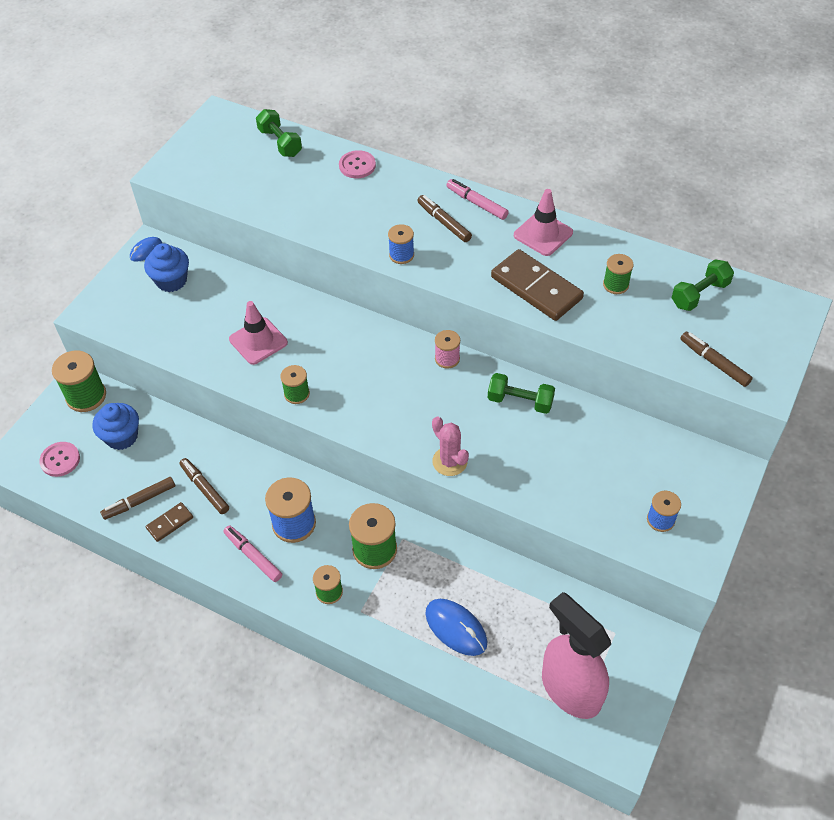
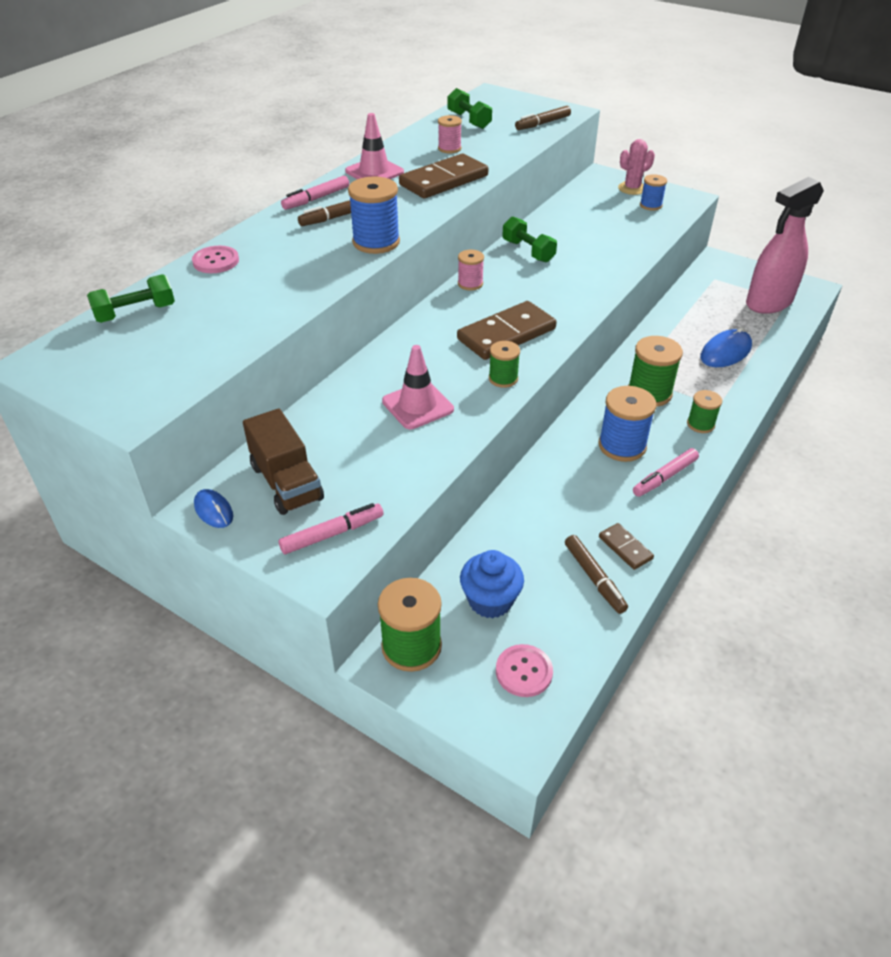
camera: 85 degrees left, 10 degrees down
(121, 313) = (332, 534): none -> pink marker
(171, 281) = (286, 482): blue cupcake -> brown truck
(205, 488) = (576, 516): brown marker -> none
(364, 392) = (506, 334): none -> brown domino
(401, 255) = (376, 242): blue spool -> blue spool, size x1.69
(449, 461) = (596, 291): pink cactus -> pink cactus (632, 188)
(520, 401) = (528, 251): green dumbbell -> green dumbbell turned 60 degrees counterclockwise
(615, 285) = (449, 148): green spool -> pink spool

